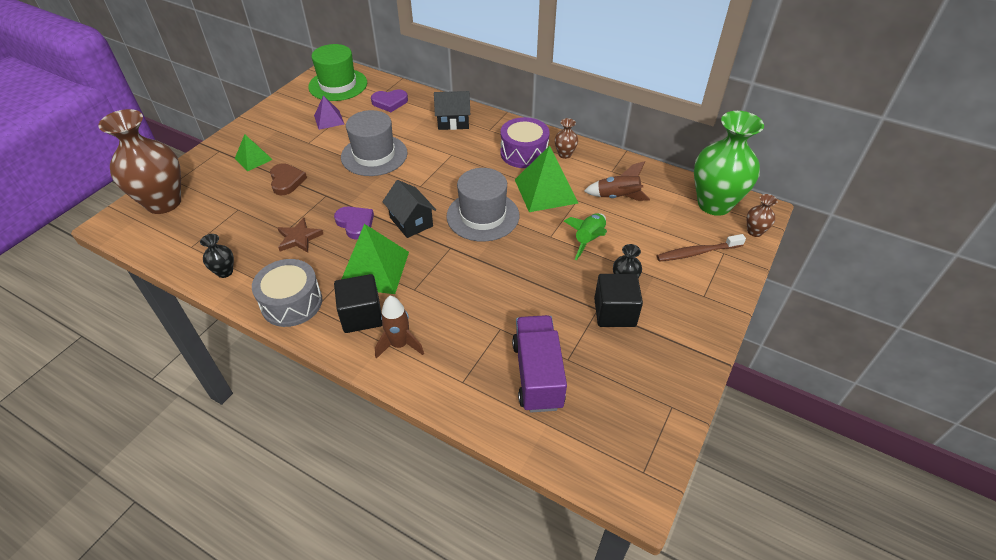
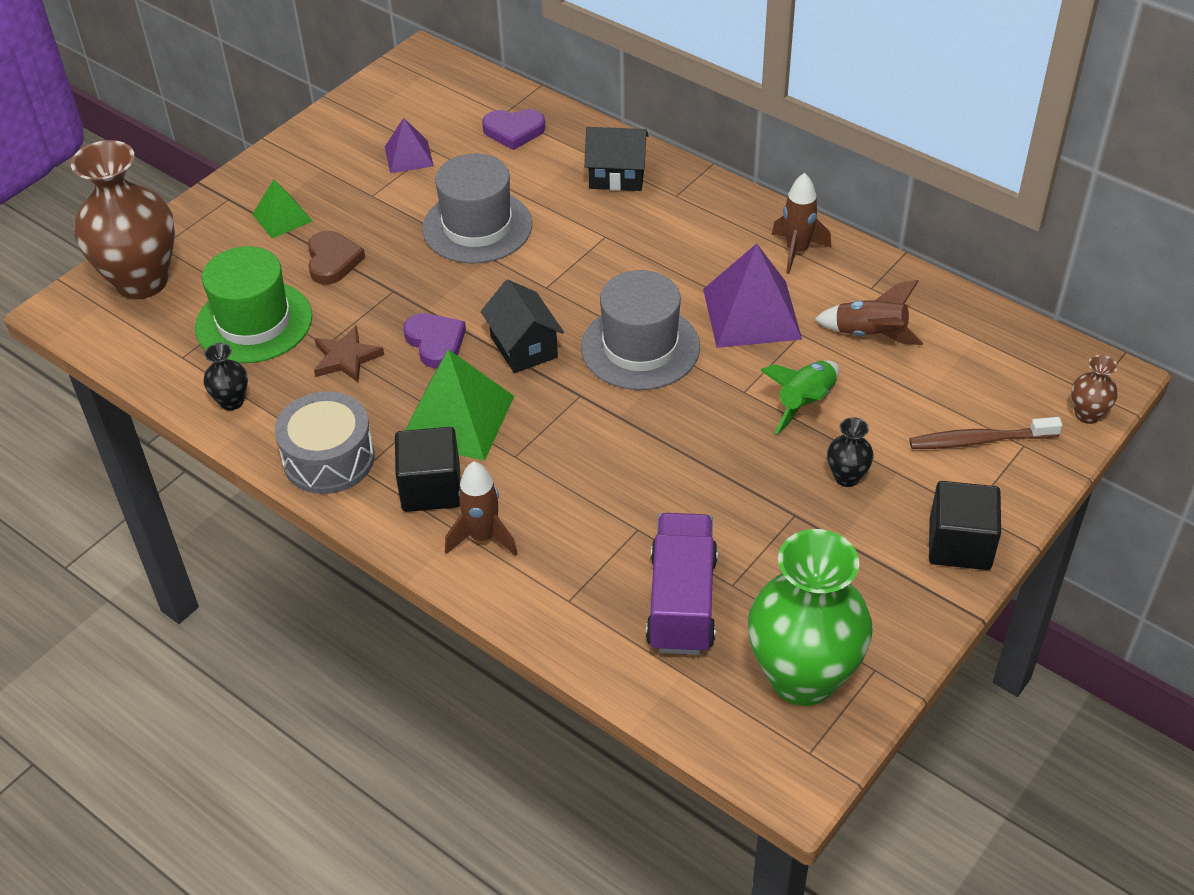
camera: 10 degrees right, 0 degrees up
(338, 85) = (429, 91): green hat -> green hat (254, 322)
(524, 153) = (727, 243): purple drum -> none
(546, 191) = (751, 313): green pyramid -> purple pyramid
(564, 154) = (797, 251): brown vase -> brown rocket
(614, 312) = (821, 522): black cube -> black cube (959, 544)
(714, 204) = (1032, 361): green vase -> green vase (802, 677)

